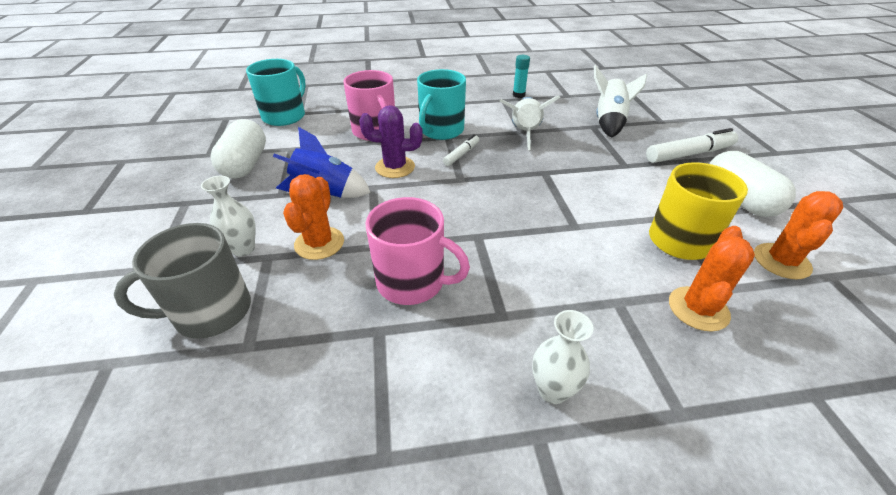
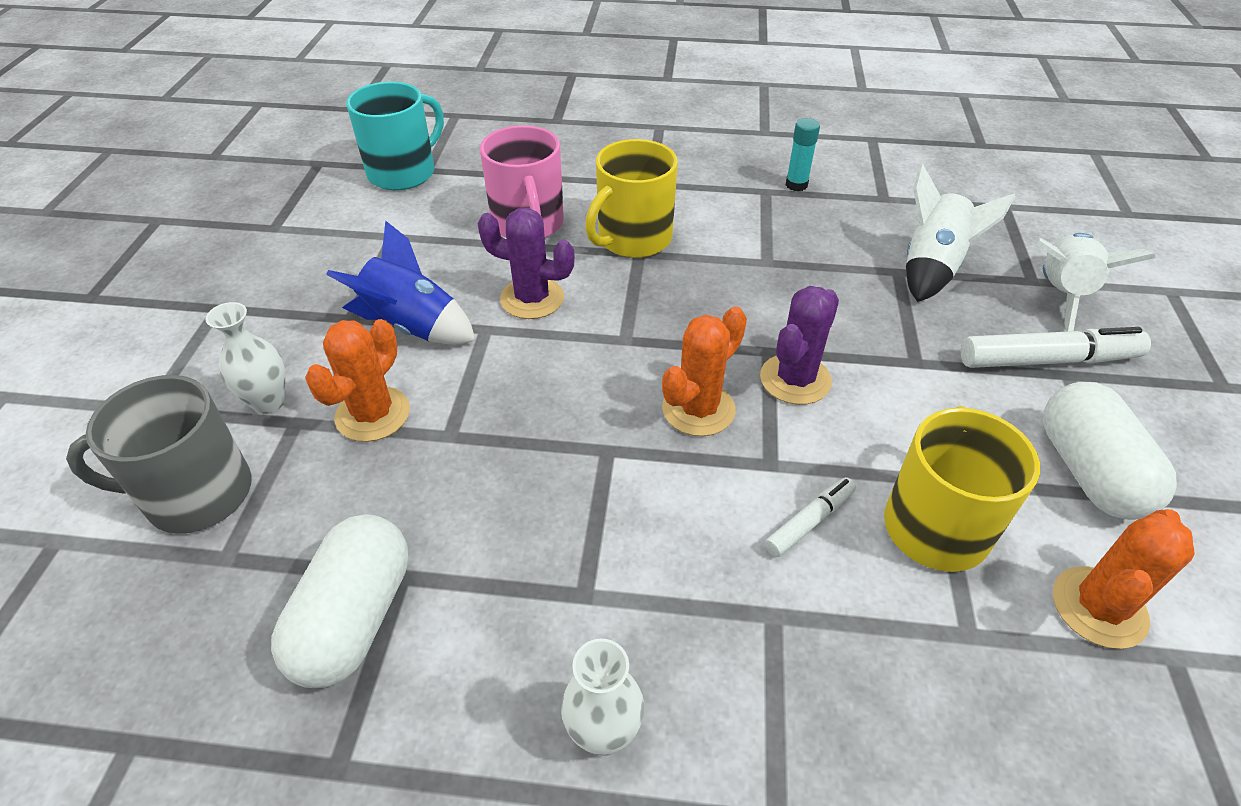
camera: 15 degrees right, 5 degrees up
(245, 164) = (317, 255): white capsule -> white capsule (354, 618)
(412, 282) = (478, 508): pink mug -> none
(441, 130) = (633, 239): turquoise mug -> yellow mug
(461, 154) = (646, 292): white marker -> white marker (809, 522)
(524, 134) = (770, 267): white rocket -> white rocket (1060, 295)
(566, 183) = (795, 379): none -> purple cactus
(698, 309) = (899, 659): orange cactus -> orange cactus (698, 409)

